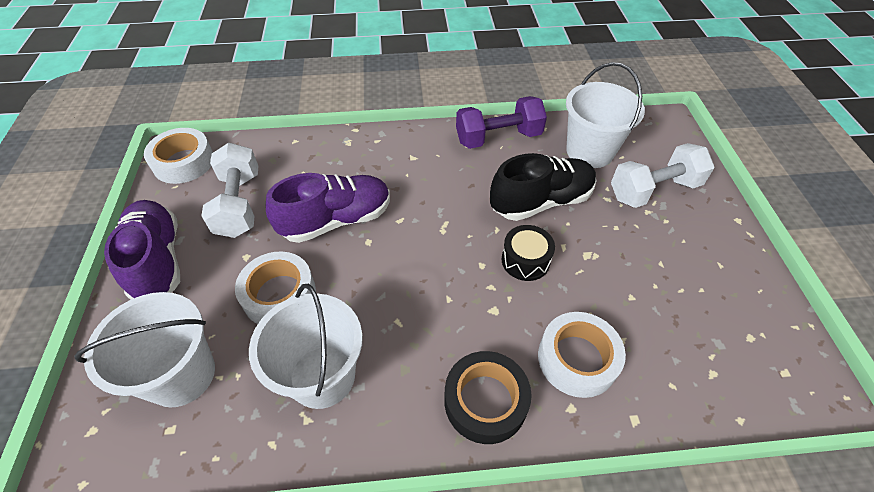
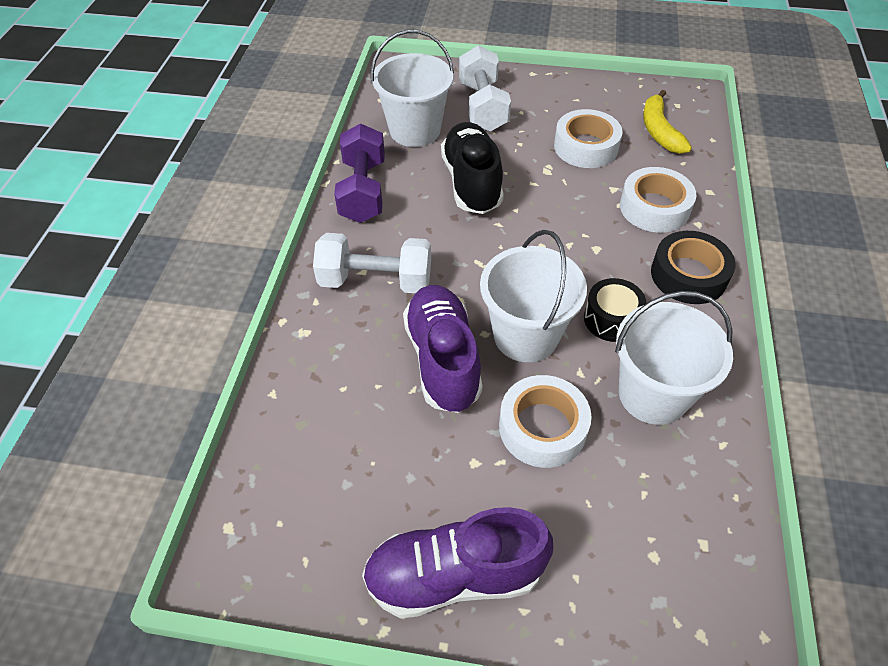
camera: 75 degrees left, 0 degrees up
(181, 375) = (638, 535): white bucket -> white bucket (526, 335)
(184, 162) = (253, 549): white tape -> white tape (586, 147)
(239, 204) = (377, 468): white dumbbell -> white dumbbell (375, 281)
(525, 260) = (543, 213): black drum -> black drum (611, 319)
(717, 354) = (659, 131): none -> yellow banana

